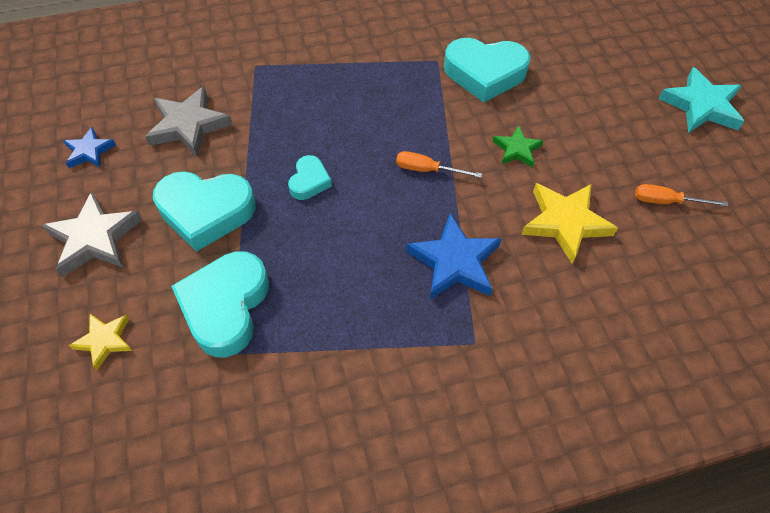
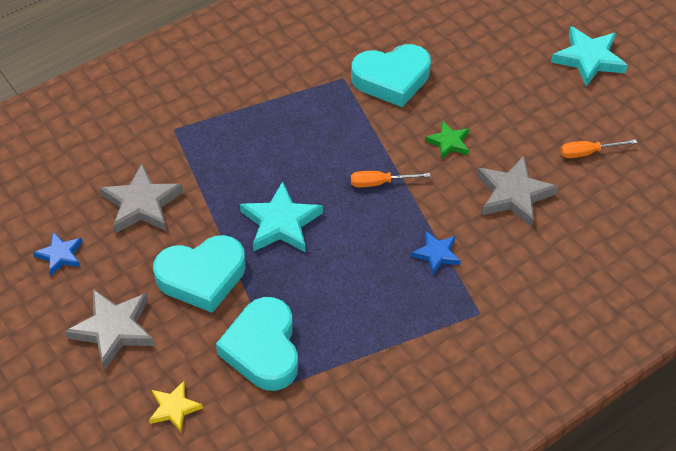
camera: 20 degrees left, 5 degrees down
(309, 181) = (281, 223): turquoise heart -> turquoise star
(454, 262) = (436, 254): blue star -> blue star, size x0.58
(565, 223) = (513, 194): yellow star -> grey star

